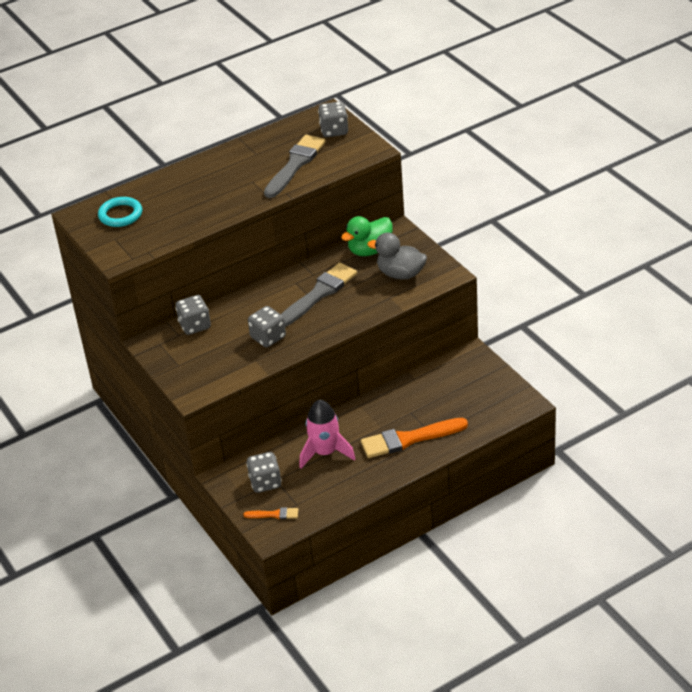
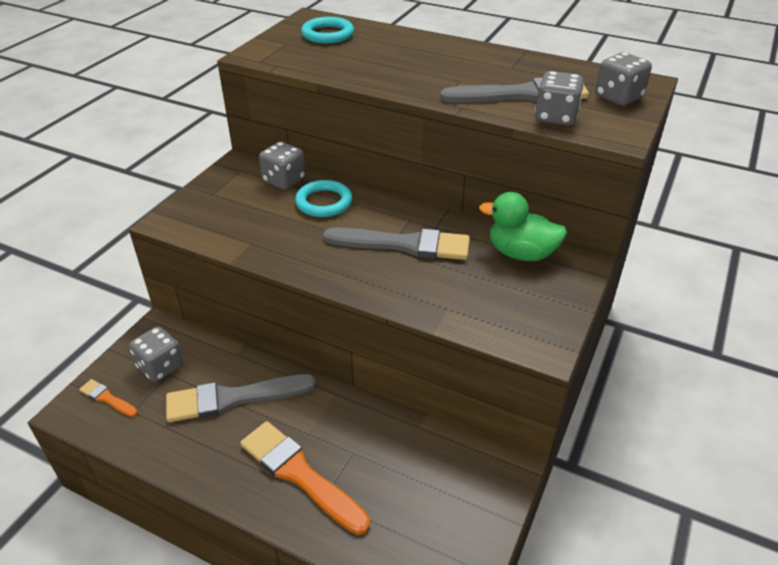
camera: 55 degrees right, 0 degrees up
(240, 314) = (324, 202): none -> turquoise ring
(268, 337) = (297, 237): grey dice -> grey dice (555, 117)
(274, 514) = (107, 398): orange brush -> orange brush turned 150 degrees clockwise
(325, 452) = (234, 398): pink rocket -> grey brush
(400, 274) = (501, 299): grey duck -> none

